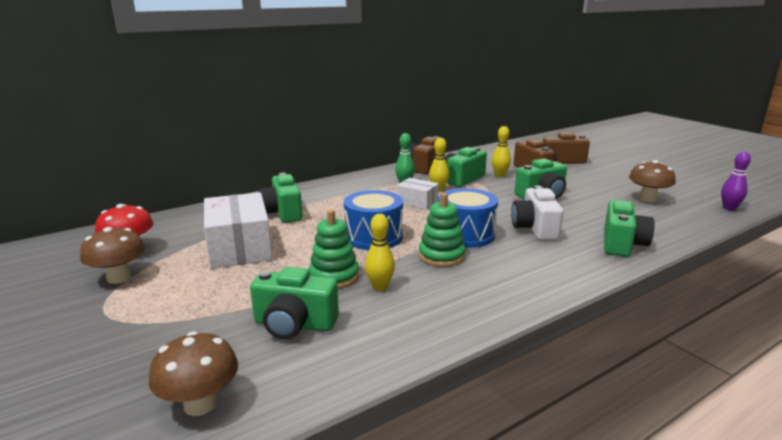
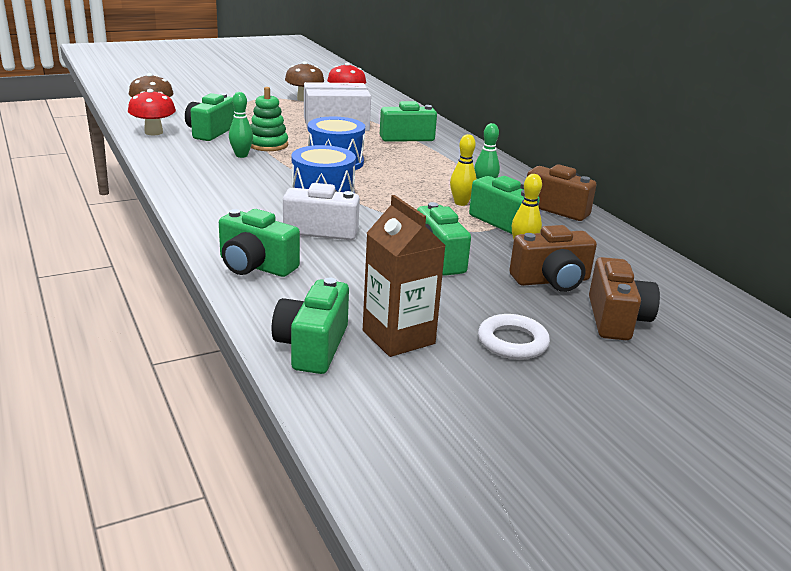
camera: 95 degrees right, 5 degrees up
(308, 375) = (153, 132): none -> red mushroom
(380, 287) = (241, 155): yellow bowling pin -> green bowling pin
(417, 202) = (421, 188): white box -> none
(441, 256) = (281, 180): green stacking toy -> none
(614, 178) = (512, 342): none -> white ring
(647, 199) = (398, 337): brown mushroom -> brown carton
(690, 217) = (312, 346): none -> green camera
(729, 208) = (334, 404): purple bowling pin -> none

